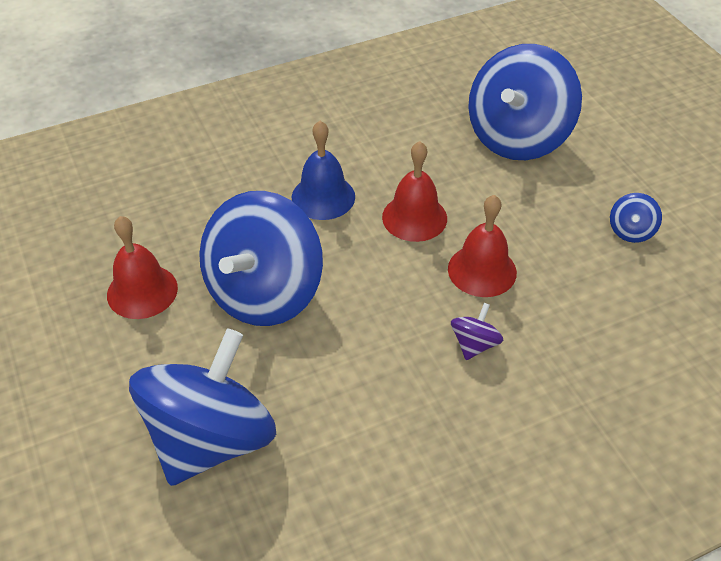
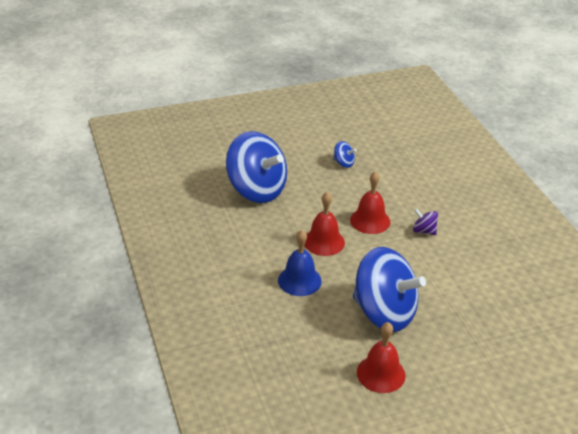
camera: 85 degrees left, 10 degrees down
(211, 438) = (494, 339): blue spinning top -> none

